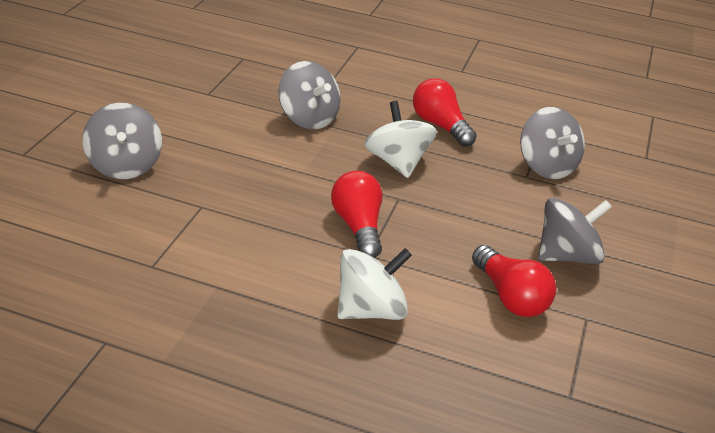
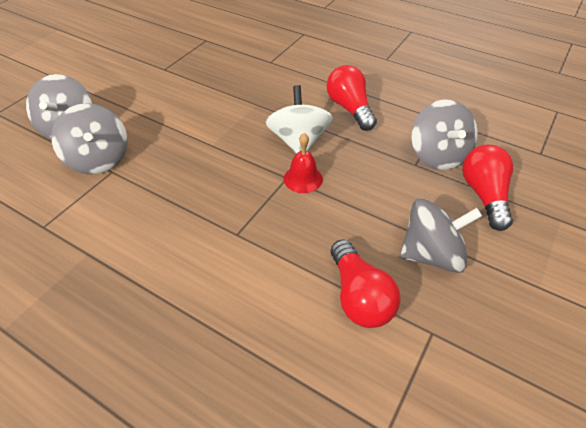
camera: 15 degrees right, 10 degrees up
(308, 118) = (237, 95): grey spinning top -> grey spinning top (99, 159)
(358, 226) = (239, 203): red light bulb -> red light bulb (484, 195)
(371, 309) = (216, 295): white spinning top -> none
(416, 198) = (303, 178): none -> red bell

